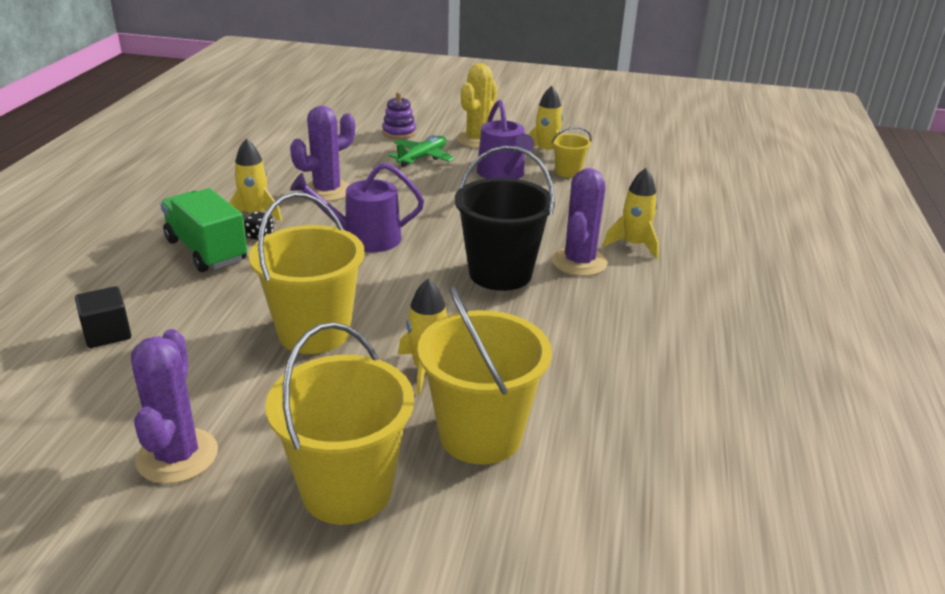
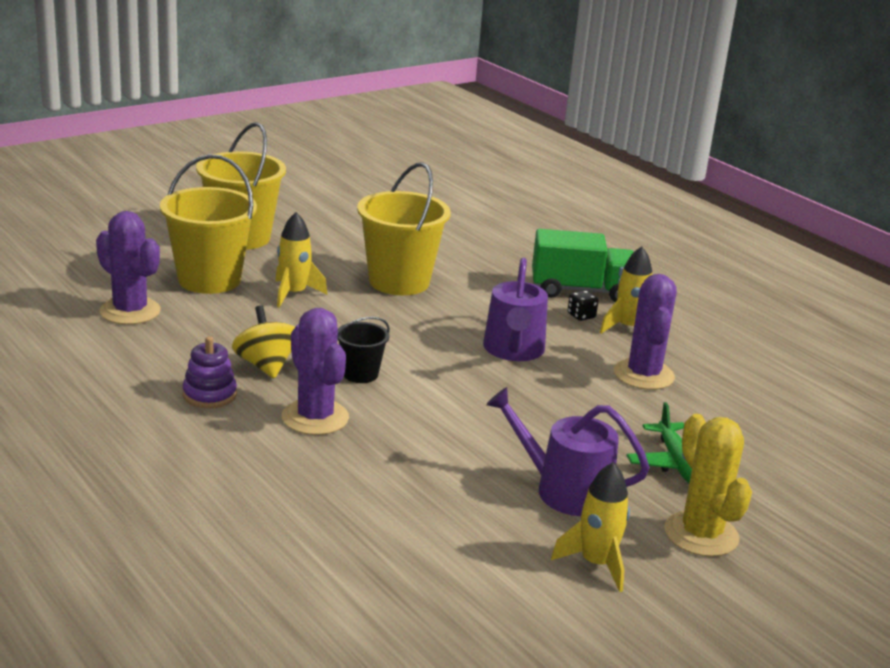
camera: 130 degrees right, 5 degrees down
(107, 333) = (499, 235): black cube -> none
(177, 456) = (342, 217): purple cactus -> purple cactus (130, 311)
(364, 238) = (513, 350): purple watering can -> purple watering can turned 150 degrees clockwise
(399, 132) = (787, 489): purple stacking toy -> purple stacking toy (209, 395)
(500, 273) = (360, 374): black bucket -> black bucket, size x0.50
(559, 312) = (266, 366): none -> yellow spinning top
(568, 172) = (511, 539): yellow bucket -> none
(633, 245) = (292, 464): yellow rocket -> none

